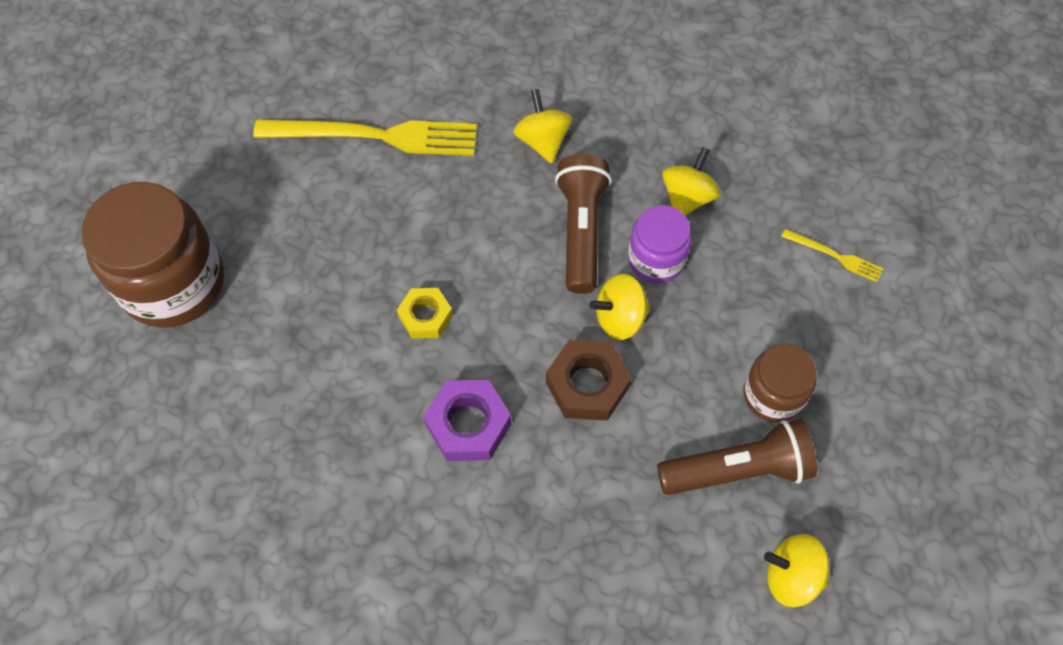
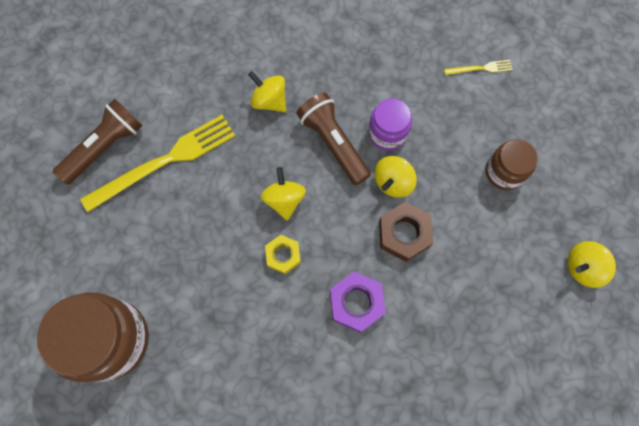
camera: 35 degrees left, 10 degrees up
(687, 198) = (377, 84): yellow spinning top -> yellow spinning top (284, 199)
(737, 470) = (516, 227): brown flashlight -> brown flashlight (105, 147)

